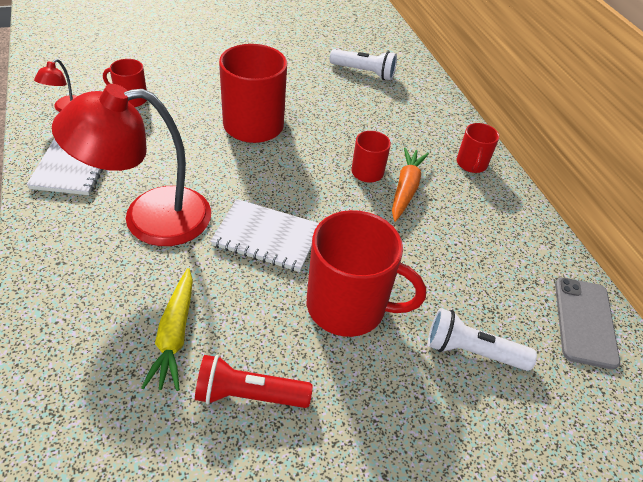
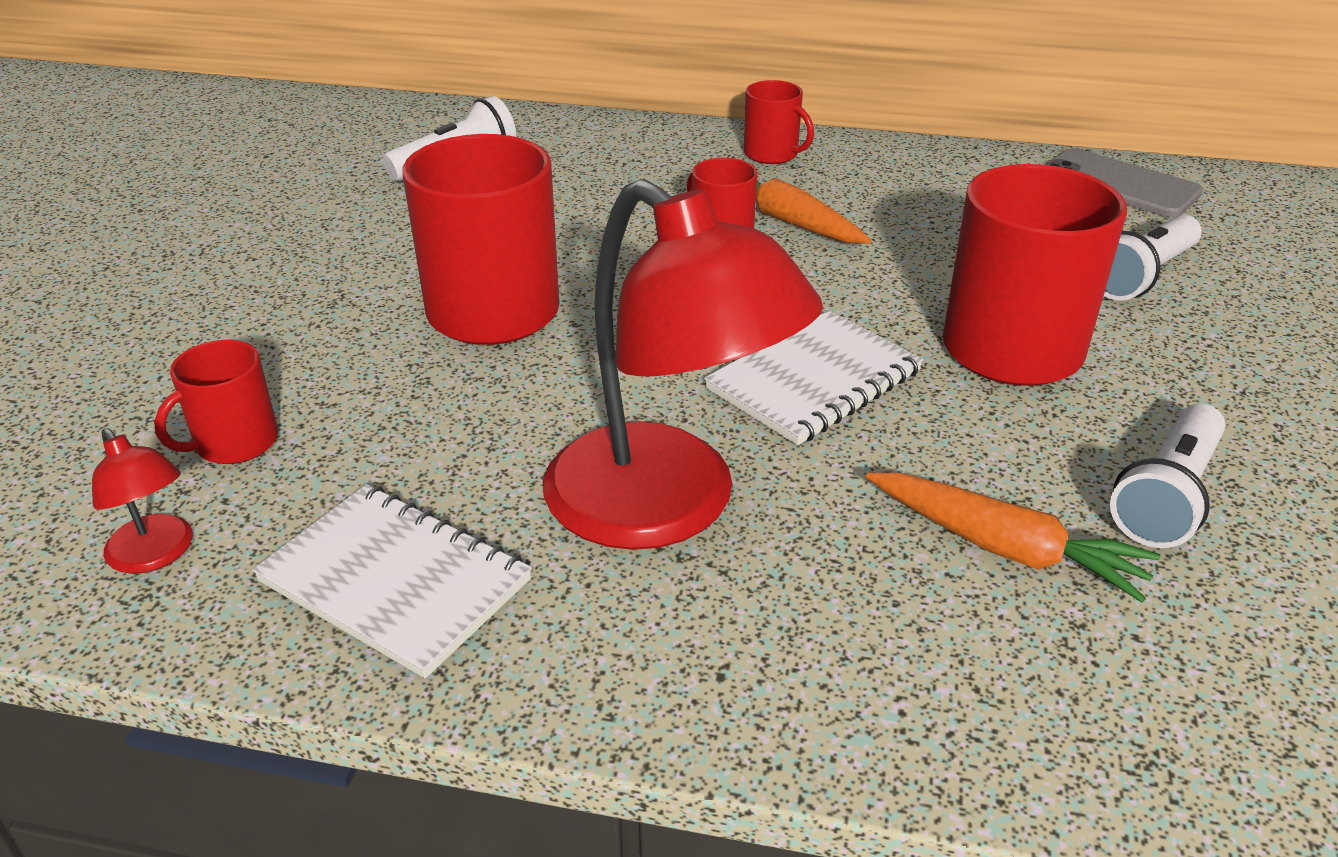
camera: 55 degrees left, 10 degrees down
(149, 218) = (667, 507): red lamp -> red lamp turned 60 degrees counterclockwise
(174, 335) = (1004, 548): yellow carrot -> orange carrot
(248, 395) = (1167, 497): red flashlight -> white flashlight

